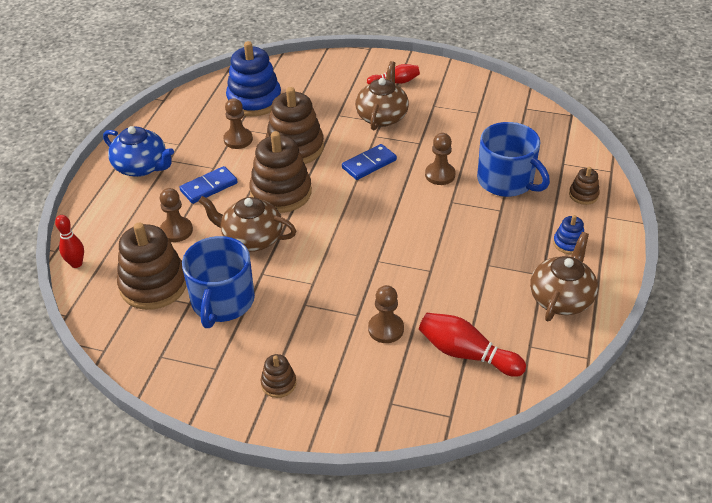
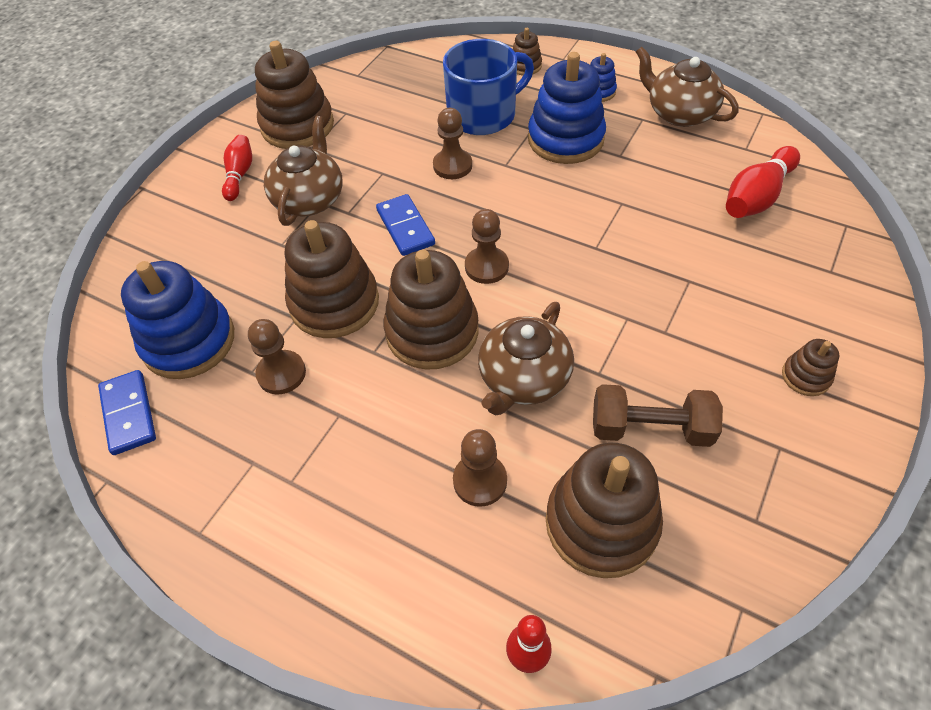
camera: 75 degrees left, 10 degrees up
(142, 167) = (292, 529): blue teapot -> none
(209, 187) = (386, 425): blue domino -> blue domino (129, 414)
(222, 302) = (650, 428): blue mug -> brown dumbbell
(382, 116) = (309, 199): brown teapot -> brown teapot turned 75 degrees clockwise
(386, 329) = (715, 258): brown pawn -> brown pawn (486, 266)
(454, 94) = (297, 126): none -> brown stacking toy
(495, 230) = (565, 139): none -> blue stacking toy

